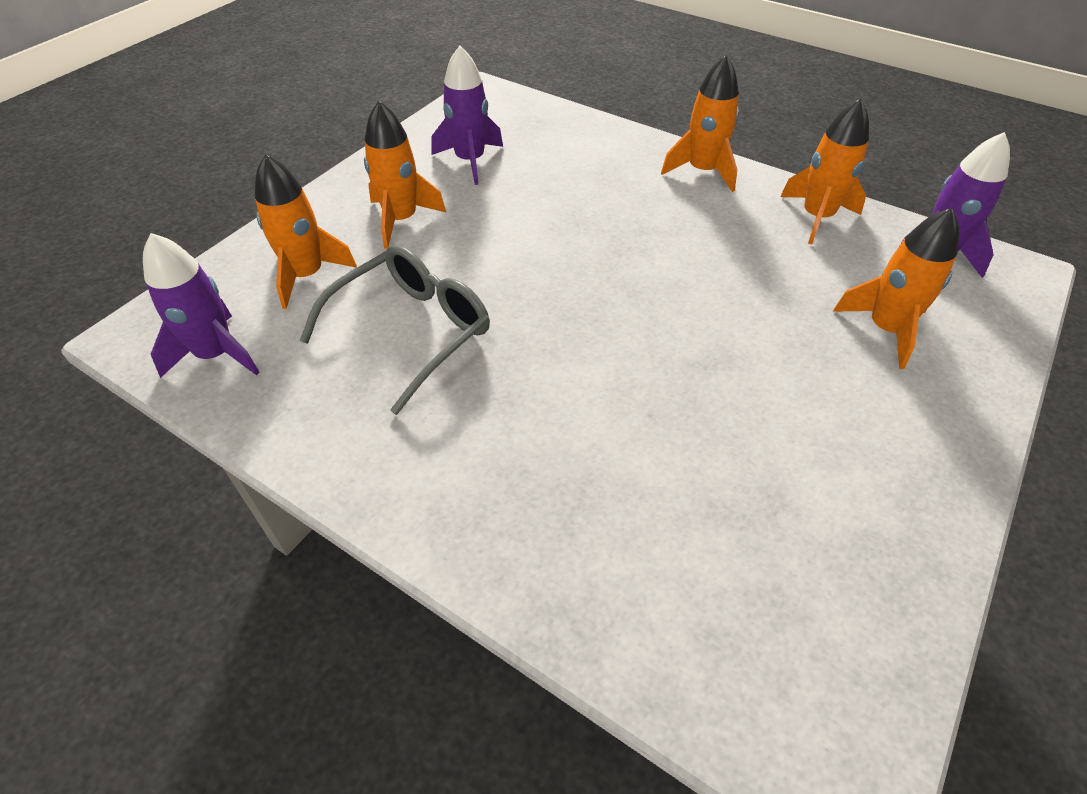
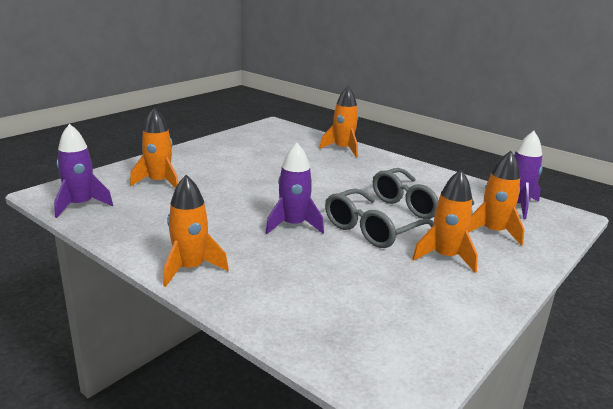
camera: 175 degrees left, 25 degrees down
(470, 161) = (401, 299): purple rocket -> purple rocket (293, 225)
(494, 257) = (372, 230): none -> grey glasses
(816, 217) = (134, 229): orange rocket -> orange rocket (343, 149)

